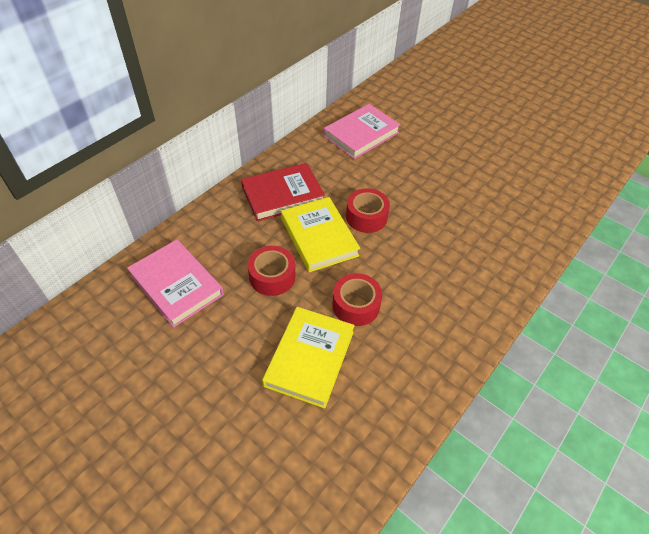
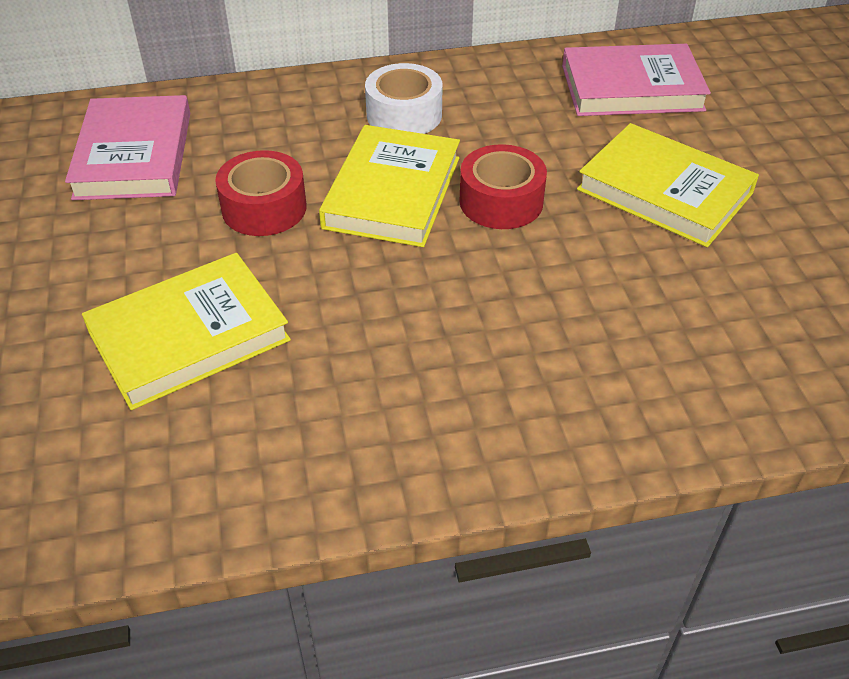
camera: 40 degrees right, 5 degrees down
(282, 195) = (404, 115): red book -> white tape
(356, 305) = (337, 308): red tape -> none
(420, 178) = (664, 191): none -> yellow book

